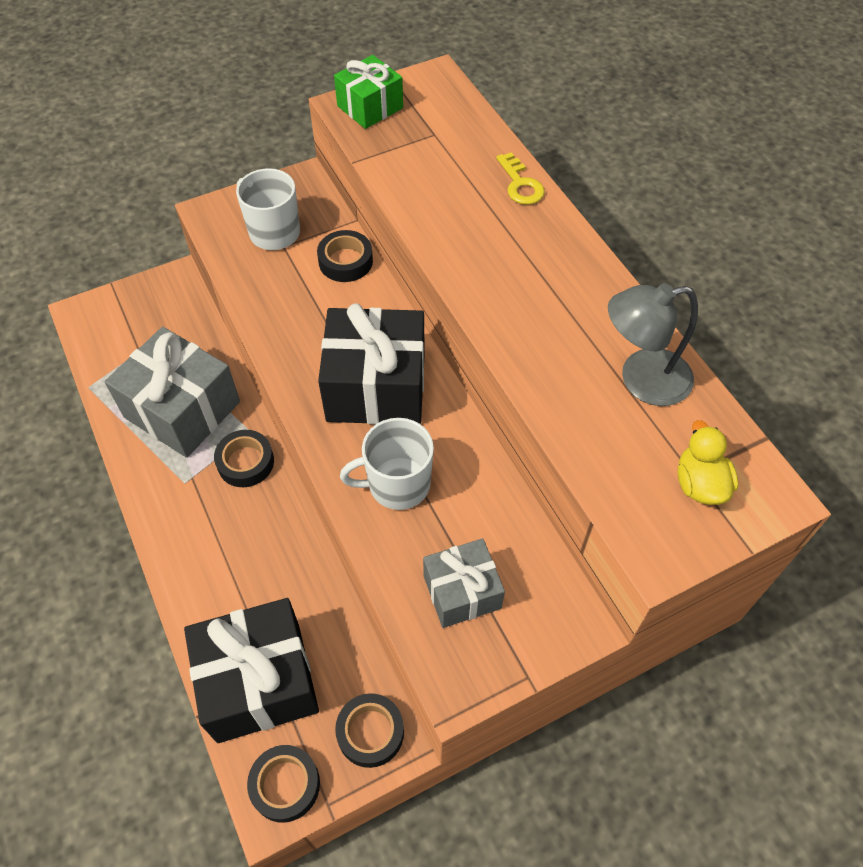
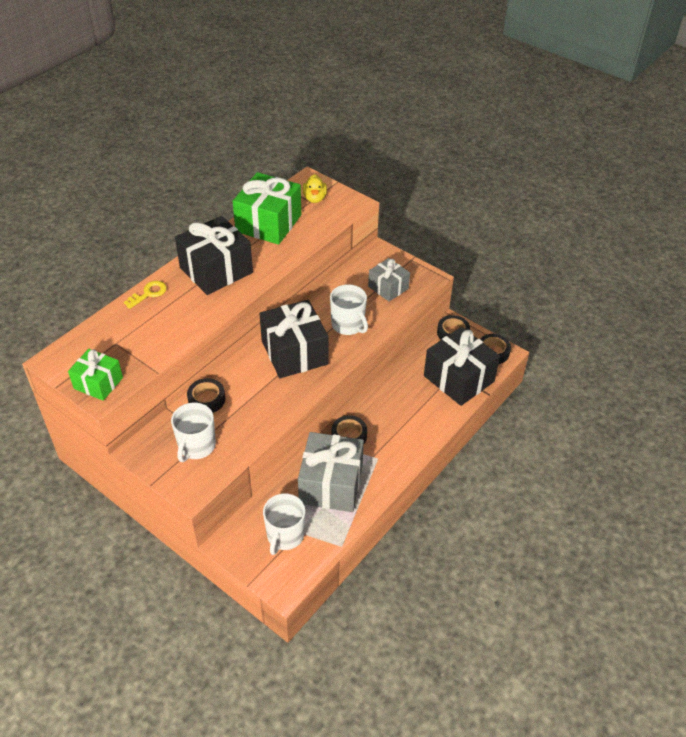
camera: 115 degrees left, 10 degrees down
(145, 336) = (285, 535): none -> white mug
(538, 272) = (216, 270): none -> black gift
(641, 380) = (268, 223): grey lamp -> green gift
(699, 484) = (314, 198): yellow duck -> yellow duck turned 60 degrees counterclockwise

